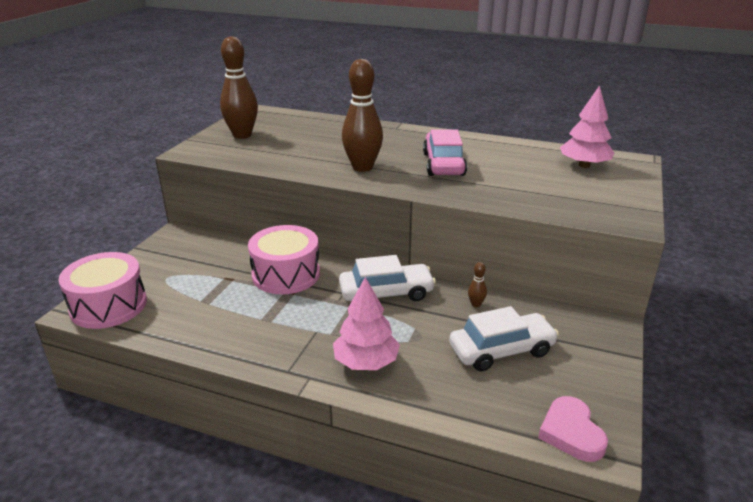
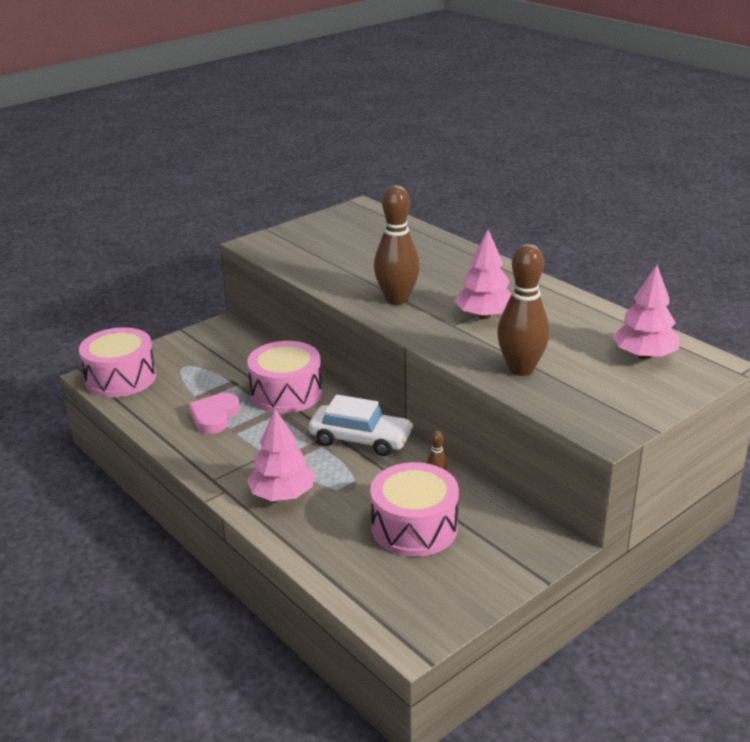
camera: 30 degrees right, 0 degrees up
(242, 135) = (319, 235): brown bowling pin -> brown bowling pin (521, 369)
(443, 164) = (484, 316): pink car -> pink tree
(501, 350) = (414, 527): white car -> pink drum
(571, 433) = (399, 616): pink heart -> pink heart (214, 416)

